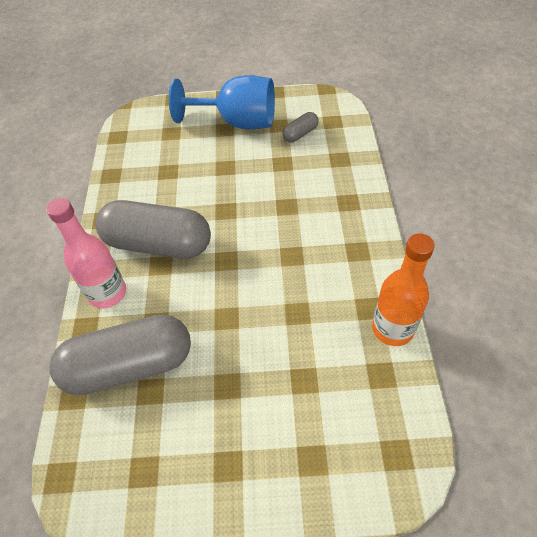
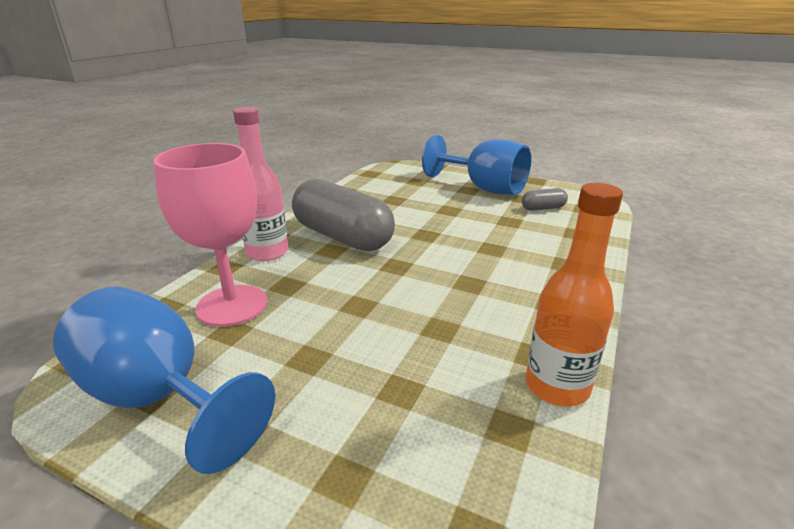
camera: 25 degrees right, 25 degrees down
(129, 366) = (232, 305): grey capsule -> pink goblet
(152, 472) = (159, 397): none -> blue goblet

